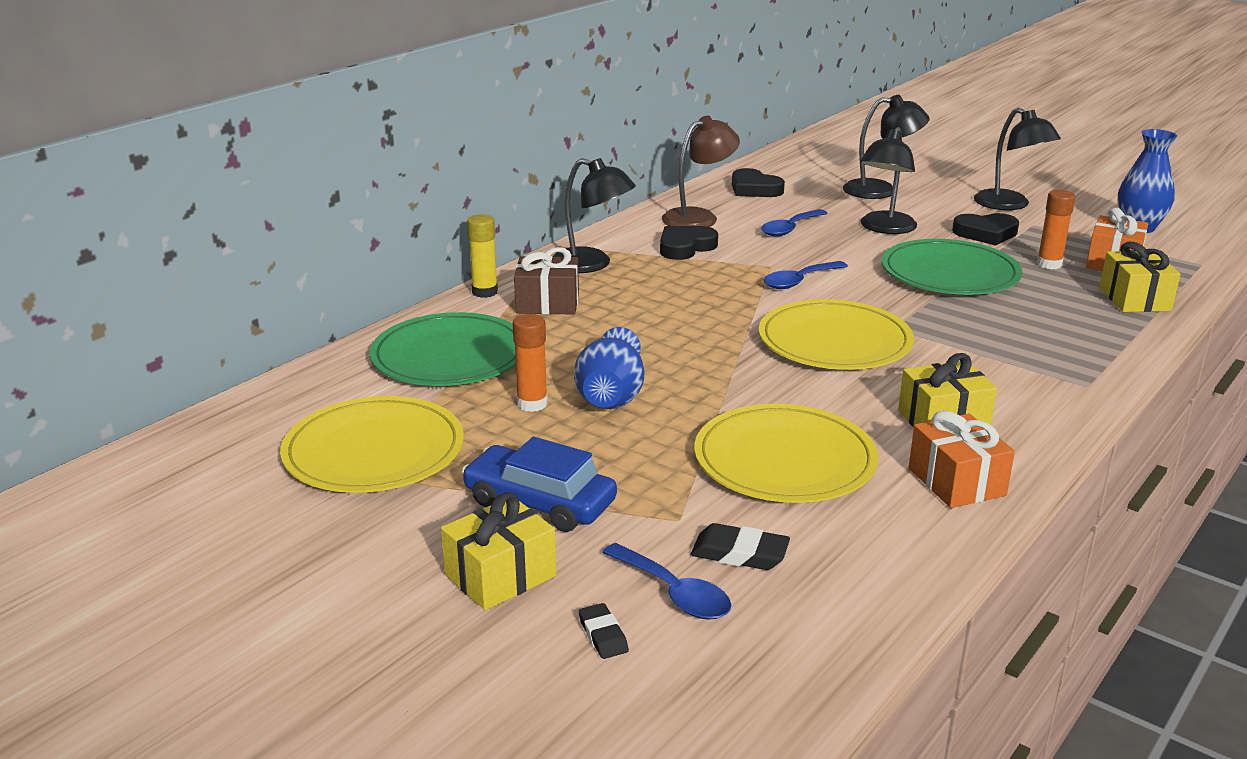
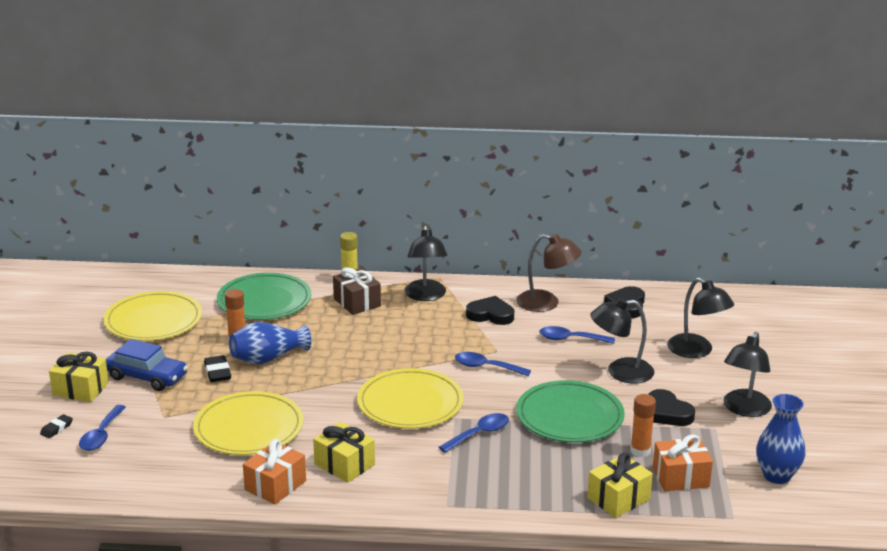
camera: 55 degrees right, 0 degrees up
(540, 502) = (147, 376): blue car -> blue car turned 120 degrees clockwise
(739, 553) = (148, 441): black eraser -> black eraser (217, 372)
(944, 325) = (479, 434): none -> blue spoon

